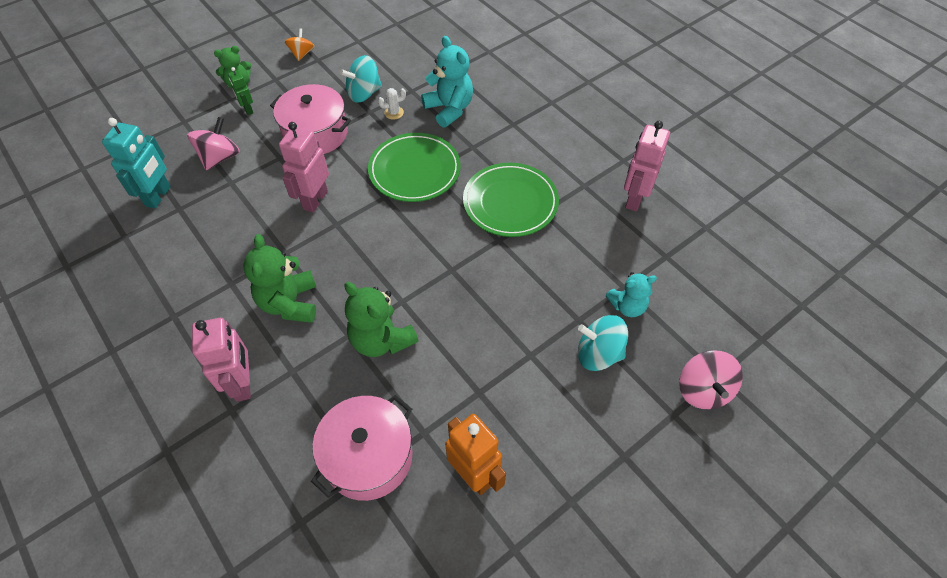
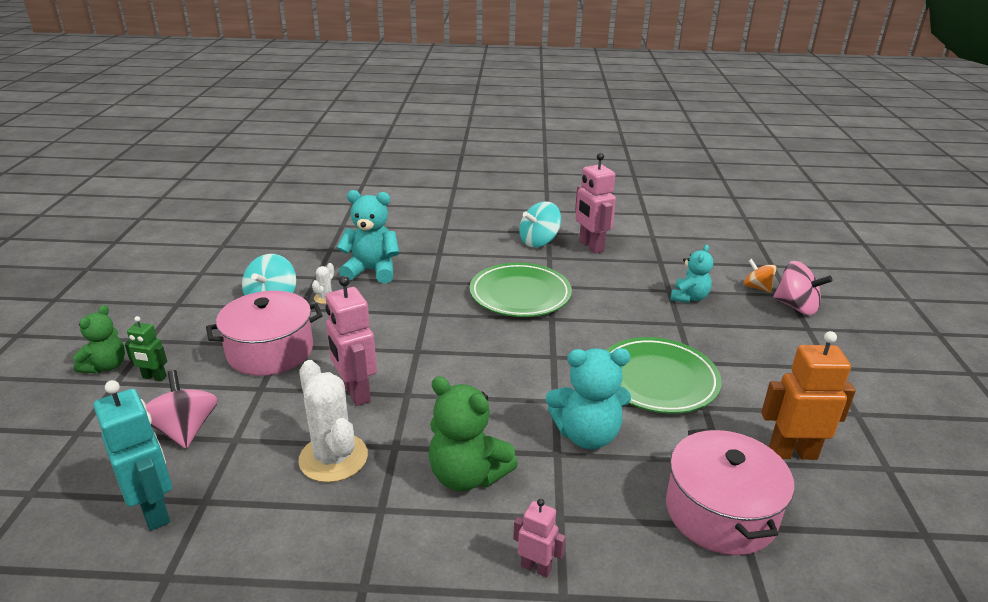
camera: 50 degrees left, 25 degrees down
(243, 383) = (536, 567): pink robot -> pink robot, size x0.55
(252, 233) = (333, 458): none -> white cactus
(302, 54) = (150, 309): orange spinning top -> orange spinning top (757, 287)
(381, 340) = (587, 435): green teddy bear -> turquoise teddy bear
(414, 170) = (412, 320): green plate -> green plate (657, 379)
(598, 354) = (721, 331): turquoise spinning top -> turquoise spinning top (539, 241)

